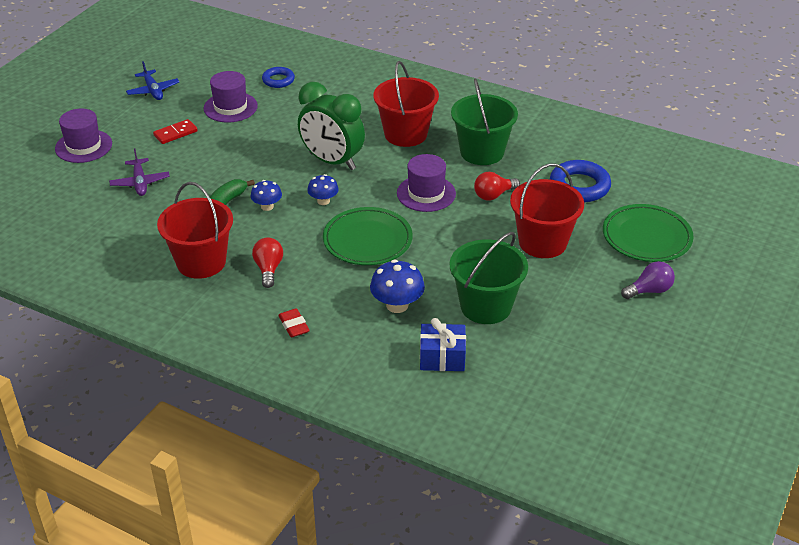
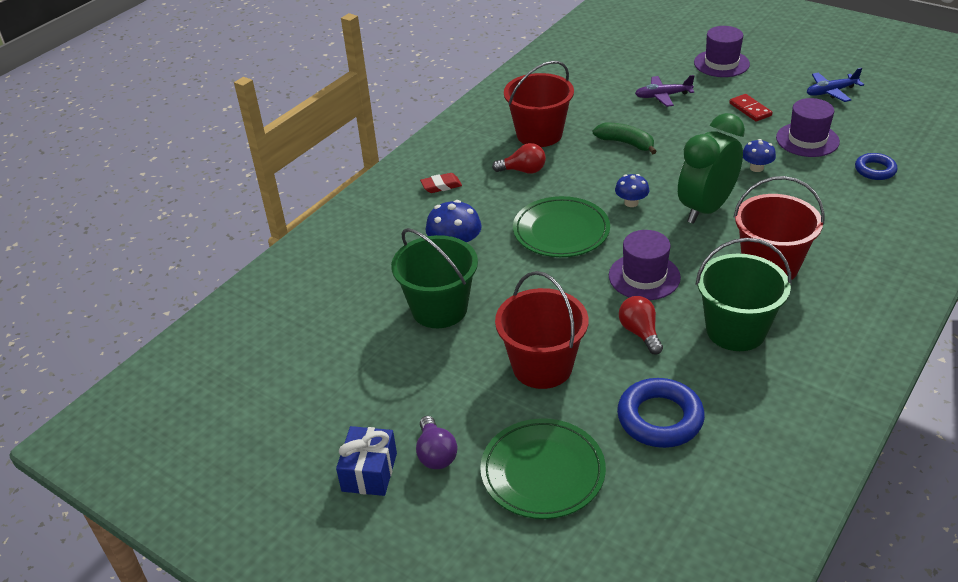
camera: 100 degrees right, 0 degrees up
(267, 206) = (622, 168): blue mushroom -> blue mushroom (756, 168)
(442, 358) = (373, 273): blue gift -> blue gift (369, 472)

